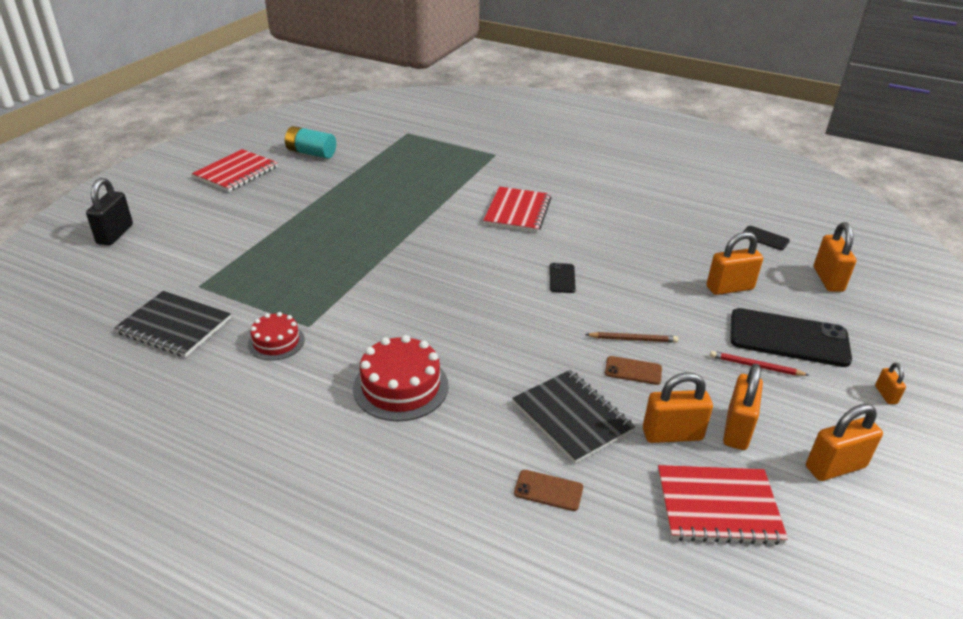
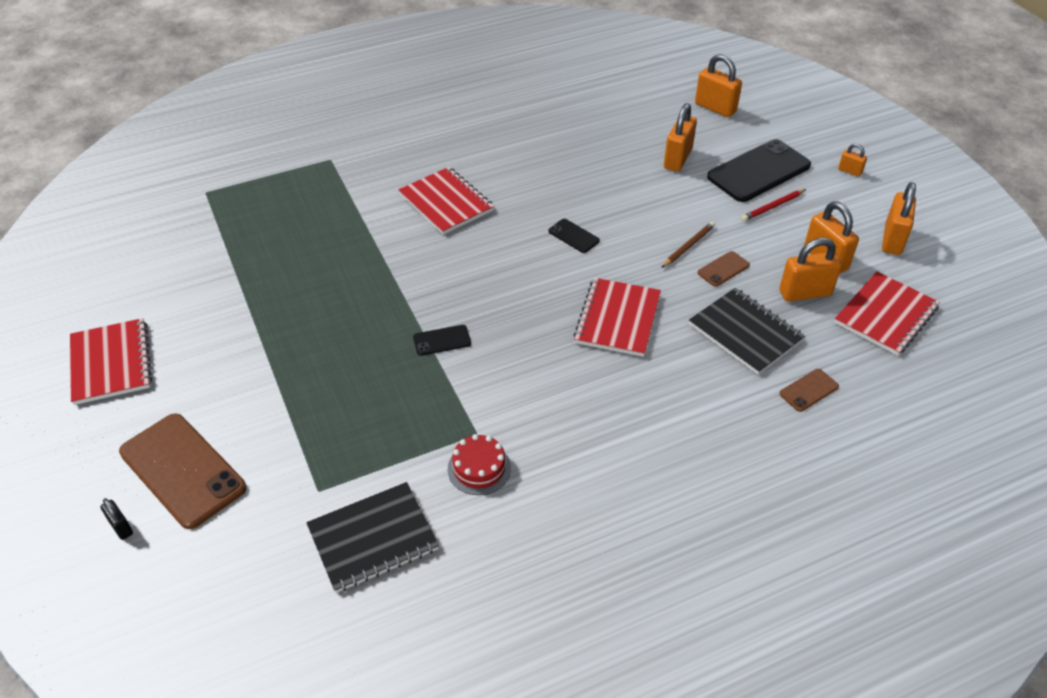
camera: 50 degrees left, 10 degrees up
(115, 234) = (121, 527): black padlock -> black padlock, size x0.52
(174, 232) = (182, 470): none -> brown phone
(311, 153) = (149, 283): turquoise battery -> none
(401, 386) = (622, 412): red cake -> none
(500, 339) = (618, 319): none -> red notebook
(572, 417) = (745, 333): black notebook -> black notebook turned 45 degrees clockwise
(672, 434) = (805, 293): orange padlock -> orange padlock turned 45 degrees clockwise
(765, 238) = (637, 100): black phone -> black phone (442, 340)

